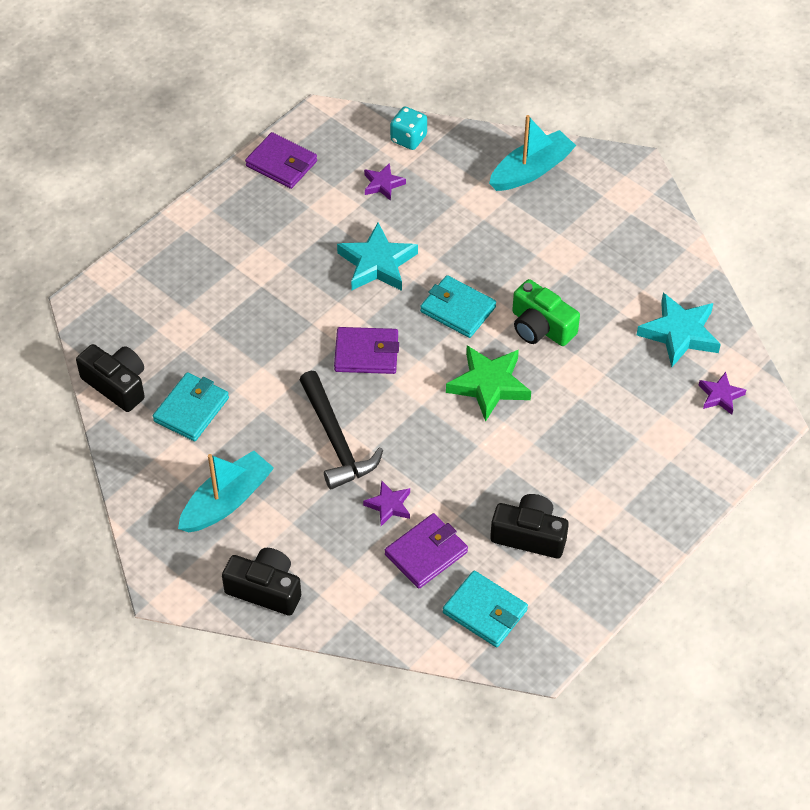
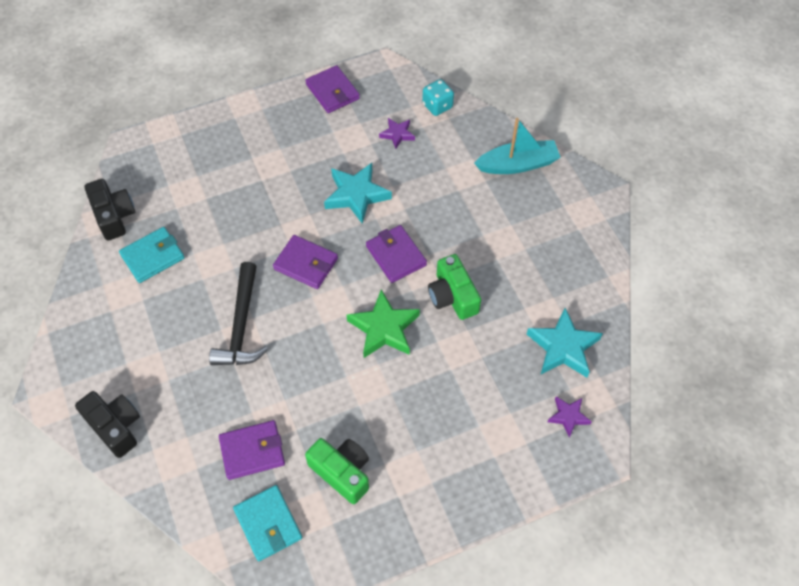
camera: 25 degrees right, 5 degrees up
(227, 501) = (132, 341): turquoise boat -> none
(389, 505) = (248, 397): purple star -> none
(457, 309) = (396, 256): turquoise wallet -> purple wallet
(529, 535) = (342, 472): black camera -> green camera

